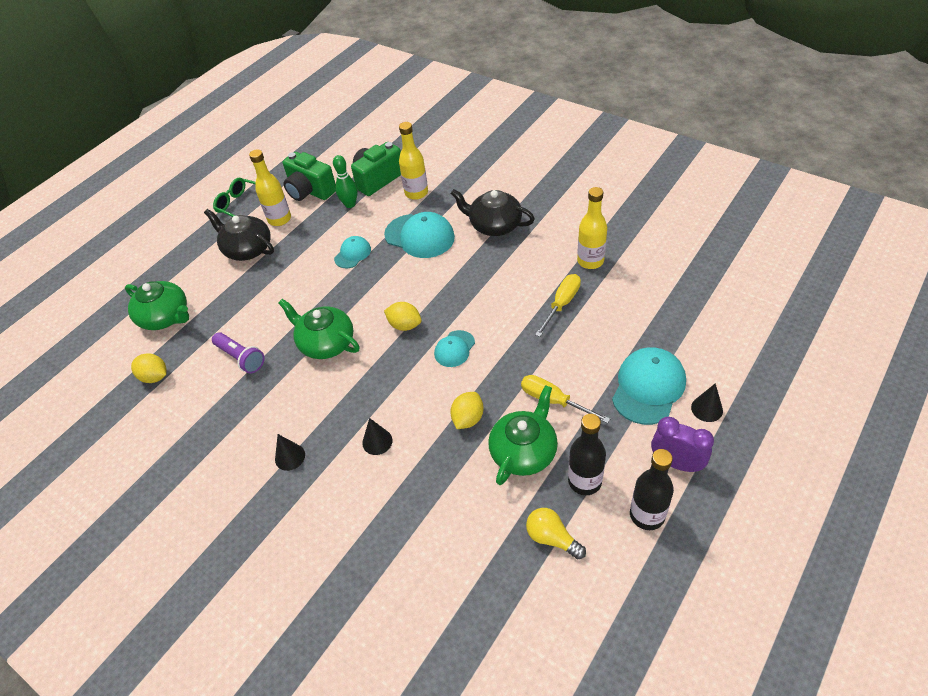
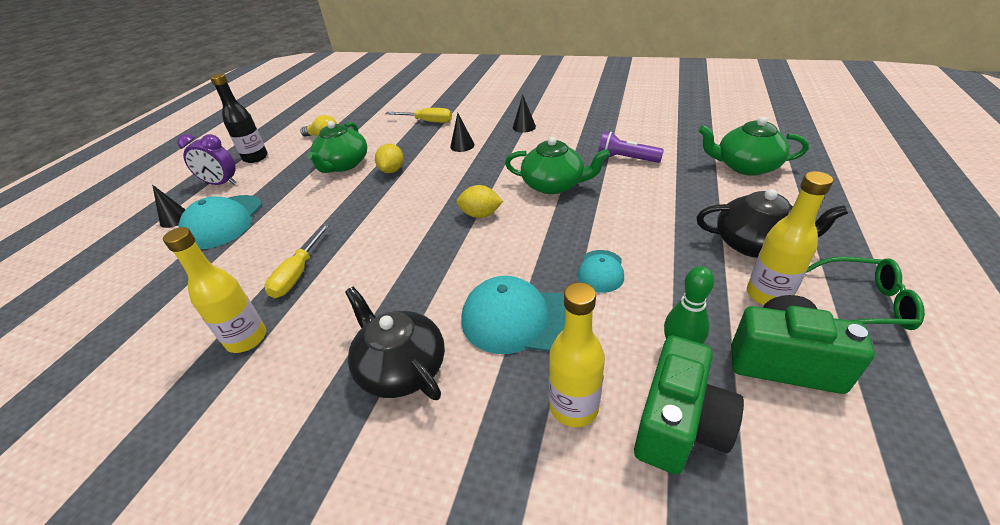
camera: 160 degrees right, 10 degrees down
(155, 377) = (687, 134): yellow lemon -> none
(454, 349) = (418, 208): turquoise cap -> none
(494, 225) = (401, 367): black teapot -> black teapot turned 135 degrees counterclockwise
(553, 401) = (316, 195): yellow screwdriver -> yellow screwdriver (427, 121)
(584, 481) = (297, 161): black bottle -> none

